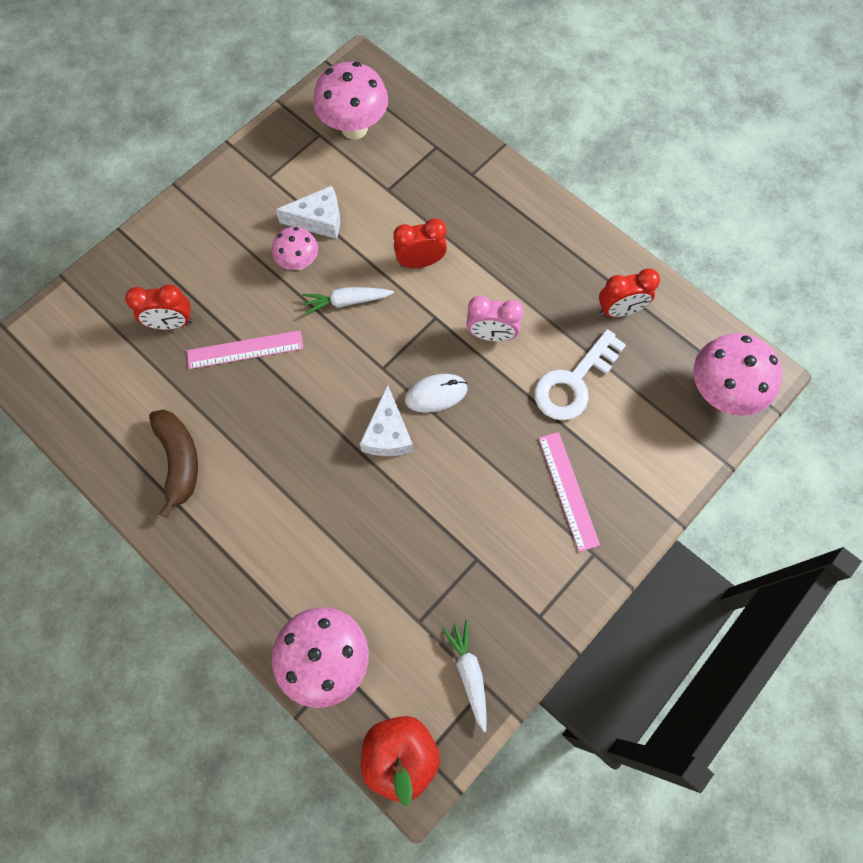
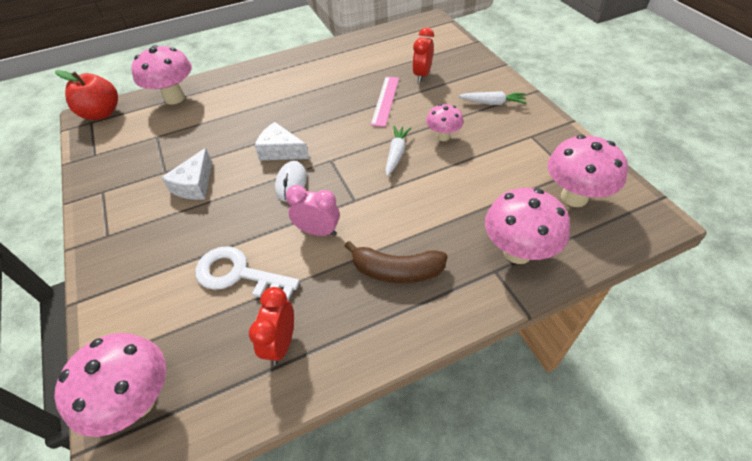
camera: 115 degrees right, 20 degrees down
(179, 461) = (328, 66): brown banana -> brown banana (396, 271)
(318, 220) = (478, 154): white cheese -> white cheese (194, 185)
(420, 262) = (411, 205): red clock -> none
(443, 161) = (517, 252): none -> pink mushroom
(469, 673) = (108, 149): white carrot -> white carrot (492, 103)
(491, 334) = (318, 231): pink clock -> pink clock turned 75 degrees clockwise
(568, 490) = (161, 237): pink ruler -> none
(573, 382) = (239, 274): white key -> white key turned 45 degrees counterclockwise

